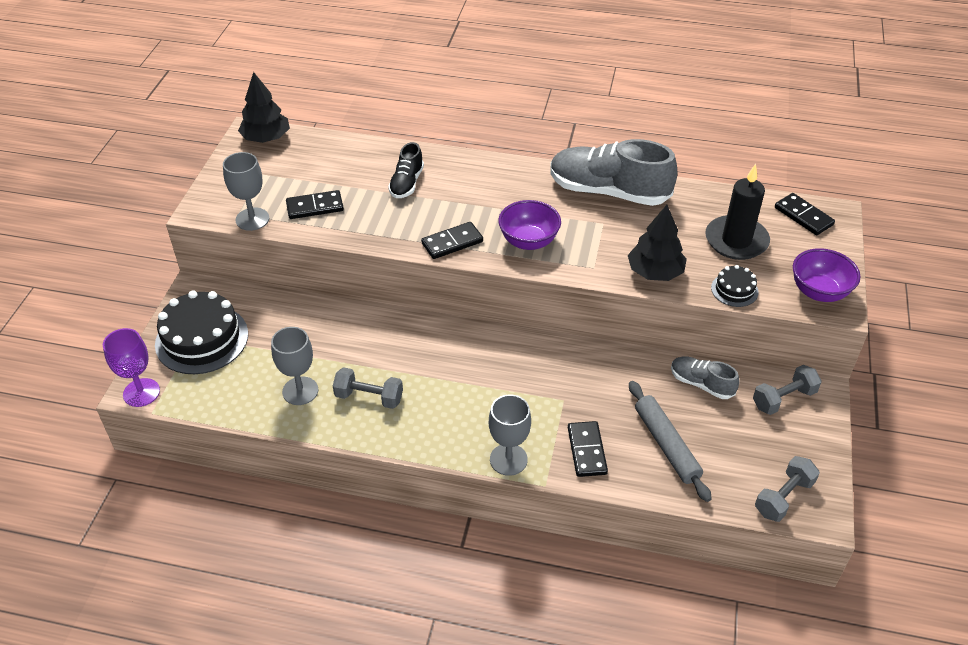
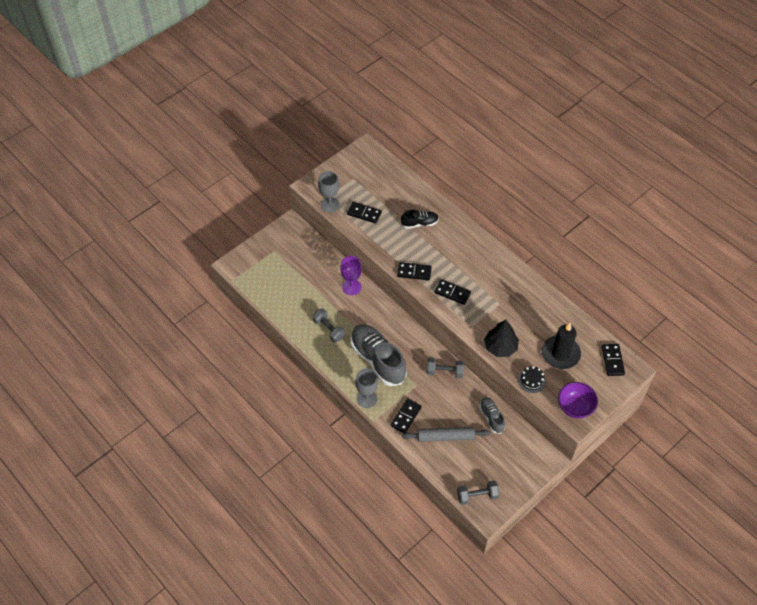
camera: 35 degrees right, 10 degrees up
(141, 392) = (233, 268): purple goblet -> purple goblet (351, 287)
(202, 339) = (276, 254): black cake -> none
(266, 138) = (371, 156): black tree -> none
(300, 391) = (301, 308): grey goblet -> none
(406, 183) = (419, 223): black shoe -> black shoe turned 150 degrees counterclockwise
(528, 241) = (452, 293): purple bowl -> black domino
(608, 191) = (520, 286): grey shoe -> grey shoe (378, 360)
(666, 445) = (445, 437): grey rolling pin -> grey rolling pin turned 75 degrees clockwise
(783, 399) = (525, 450): grey dumbbell -> grey dumbbell (444, 372)

